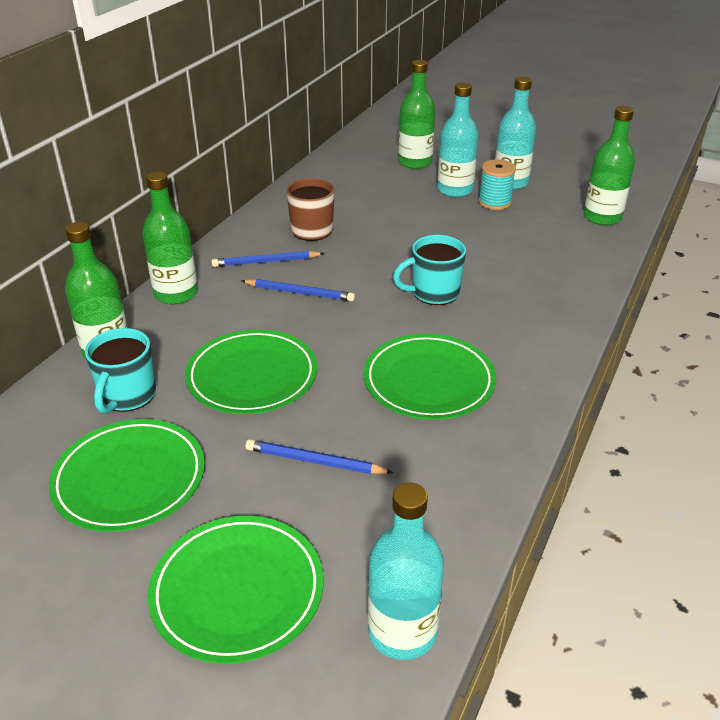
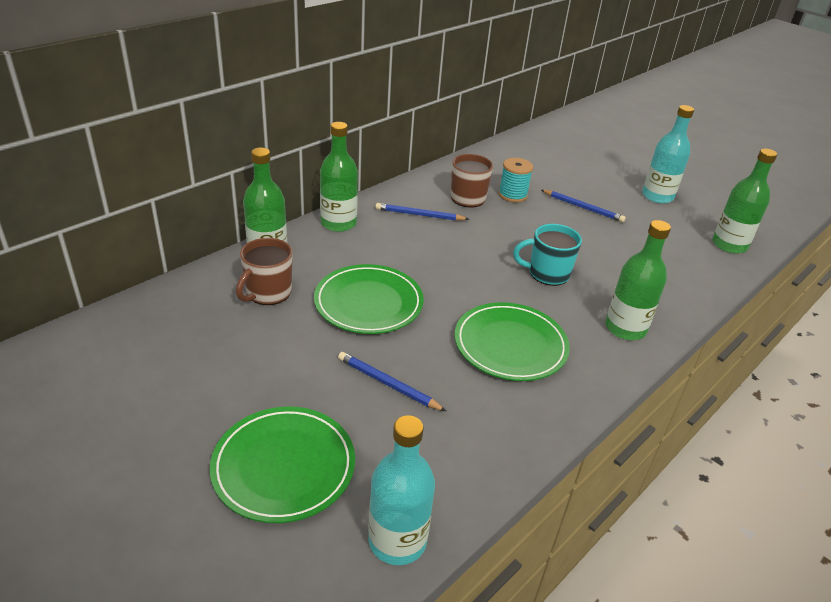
camera: 15 degrees right, 0 degrees up
(127, 396) = (267, 293): turquoise mug -> brown mug
(129, 479) = (242, 356): green plate -> none
(299, 293) = (435, 246): blue pencil -> blue pencil (583, 208)
(415, 162) = (580, 161): green bottle -> green bottle (625, 328)
(455, 190) = (605, 192): turquoise bottle -> none
(494, 202) = (635, 210): turquoise spool -> turquoise spool (512, 195)

